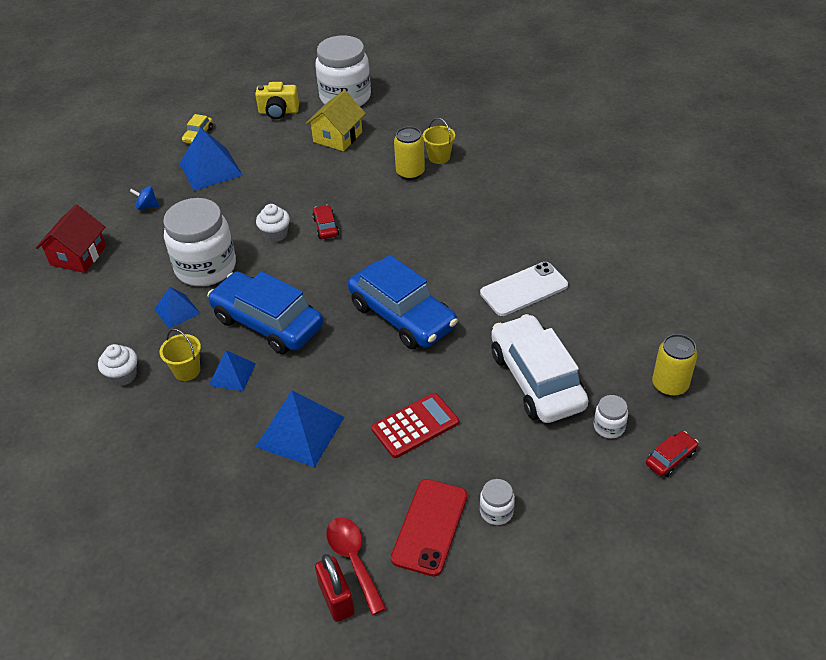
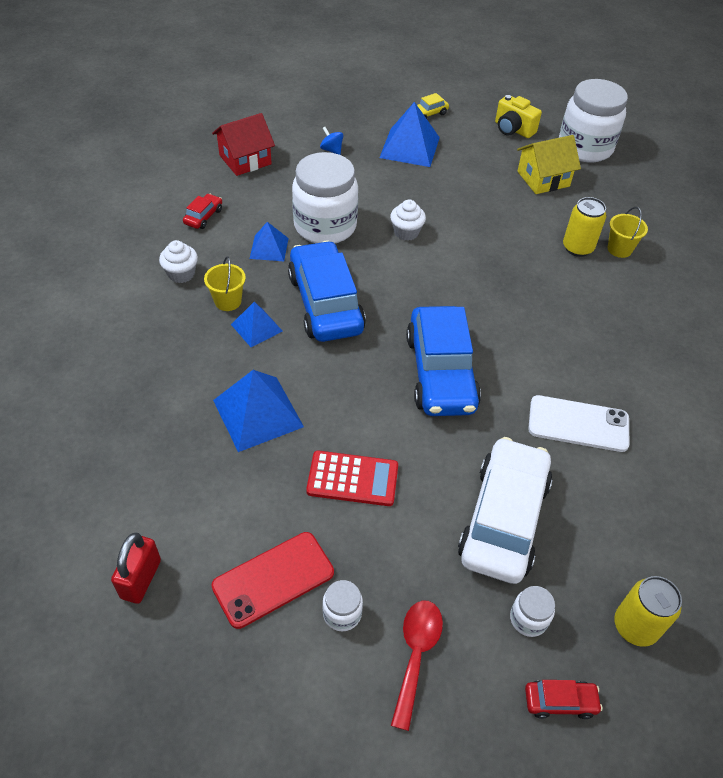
camera: 35 degrees right, 5 degrees up
(326, 227) = (454, 251): red car -> red car (203, 216)
(353, 559) = (187, 556): red spoon -> red spoon (416, 654)

